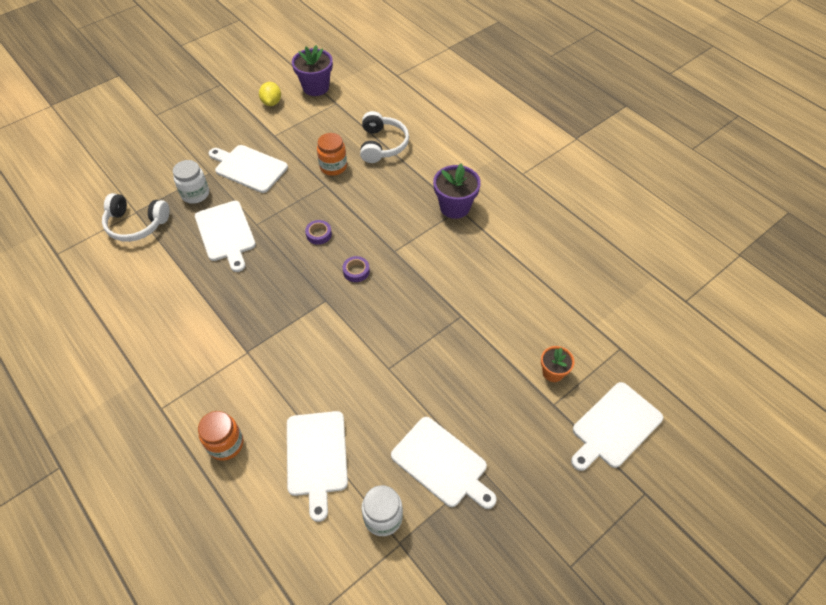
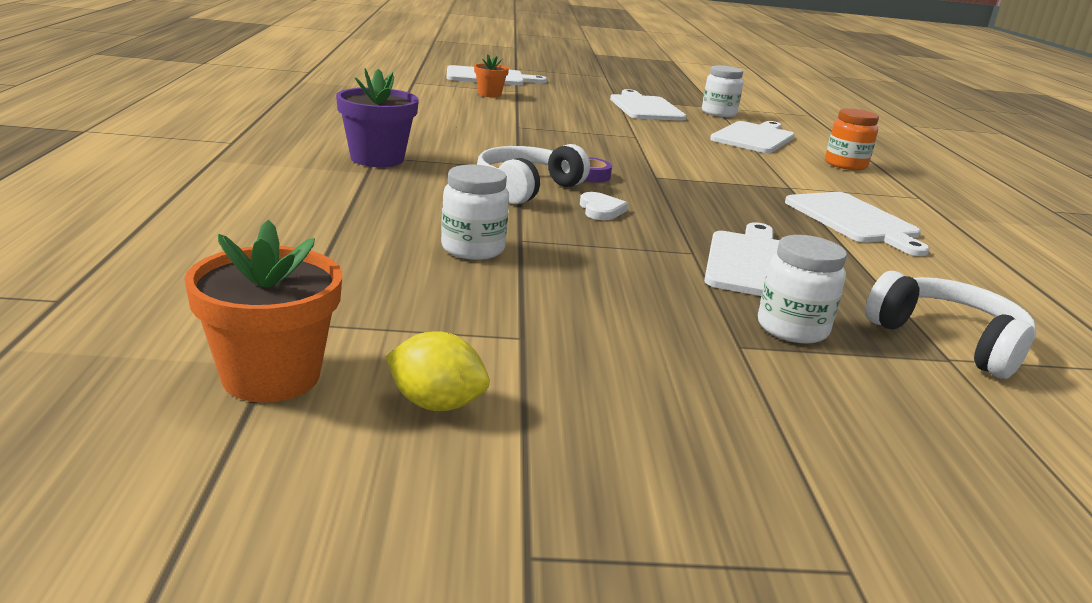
camera: 145 degrees left, 30 degrees down
(249, 168) = (639, 315): white cutting board -> white cutting board (854, 220)
(271, 102) = (436, 404): yellow lemon -> yellow lemon turned 75 degrees clockwise
(316, 87) = (271, 376): purple flower pot -> orange flower pot
(319, 234) = (601, 210): purple tape -> white heart
(333, 167) = (473, 249): orange jar -> white jar
(382, 145) = (341, 233): white headphones -> white headphones (527, 188)

